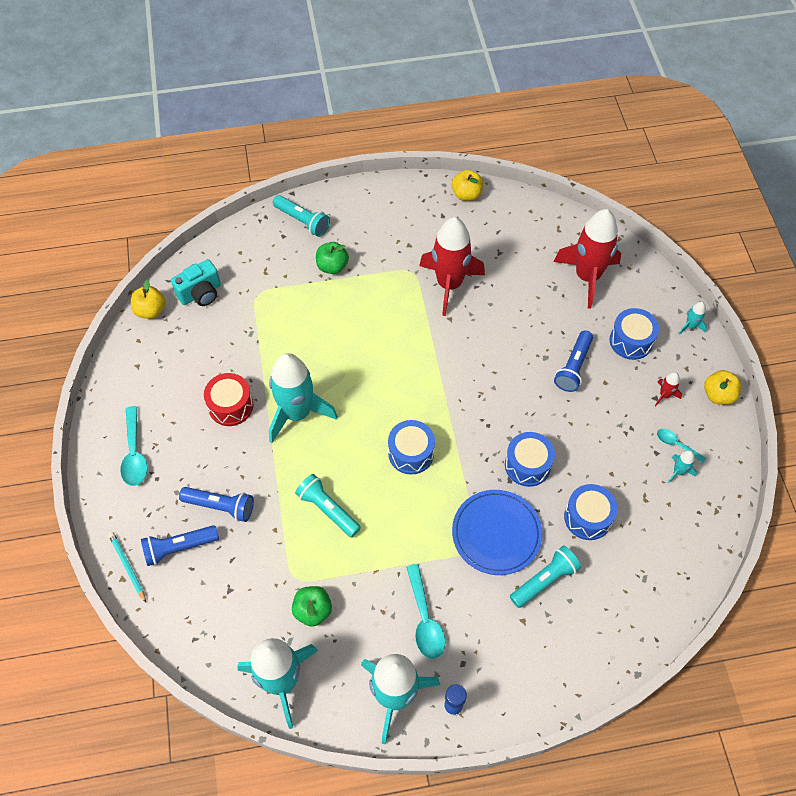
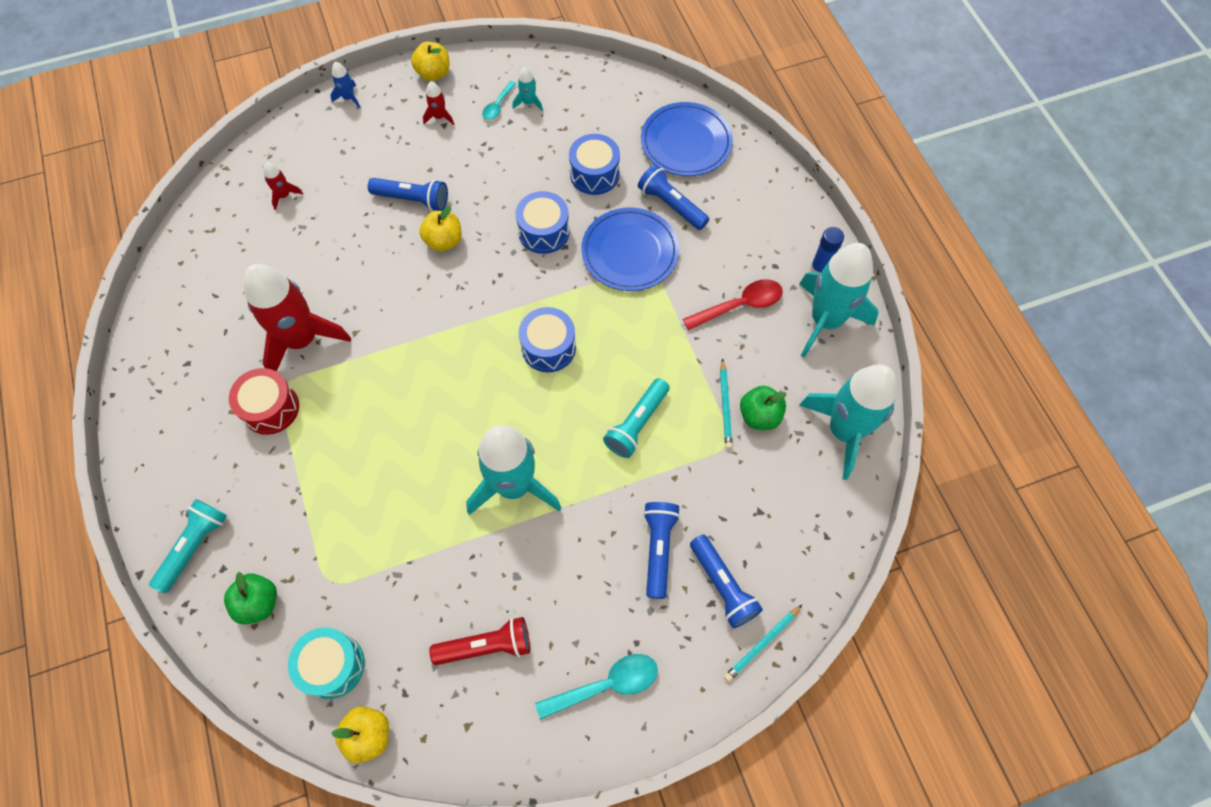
camera: 100 degrees left, 5 degrees up
(185, 382) = (486, 646): none -> red flashlight
(200, 293) = (332, 665): turquoise camera -> turquoise drum
(231, 406) = (515, 573): red drum -> red drum (270, 408)
(328, 584) = (725, 406): none -> turquoise pencil
(332, 266) = (277, 488): green apple -> green apple (258, 603)
(425, 619) = (740, 305): turquoise spoon -> red spoon
(466, 194) = (150, 339): yellow apple -> yellow apple (444, 241)
(544, 580) = (671, 205): turquoise flashlight -> blue flashlight
(587, 277) = (284, 195): red rocket -> red rocket, size x0.40
(620, 610) = (686, 142): none -> blue plate
(631, 341) = (372, 149): blue drum -> none
(690, 326) = (349, 98): turquoise rocket -> blue rocket

